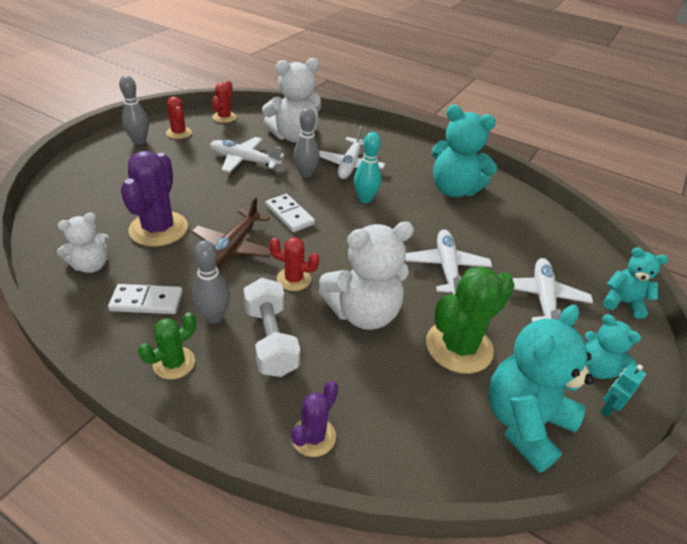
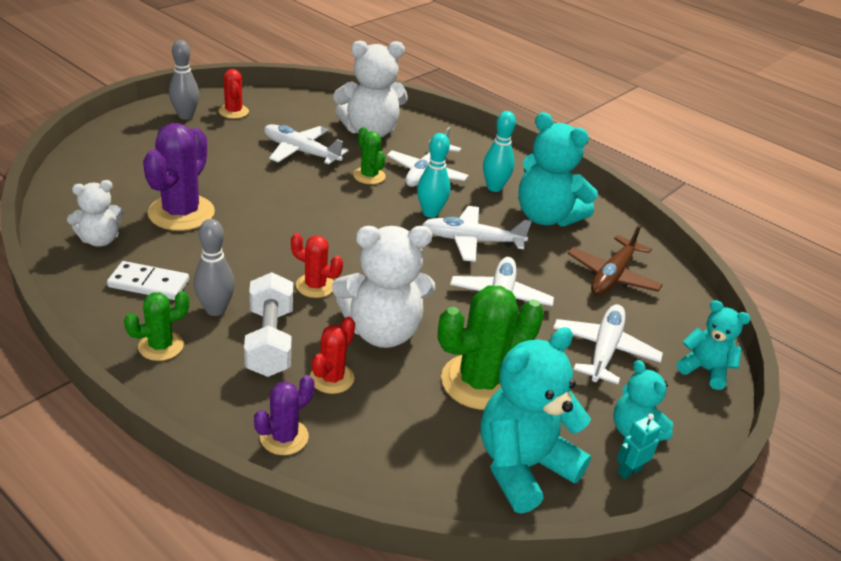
camera: 10 degrees right, 5 degrees down
(224, 117) = (292, 100): red cactus -> red cactus (332, 378)
(233, 246) = (259, 243): brown plane -> brown plane (612, 275)
(289, 215) = (334, 218): white domino -> none
(306, 174) = (369, 176): grey bowling pin -> green cactus
(405, 171) = (494, 187): none -> turquoise bowling pin
(406, 219) = (472, 241): none -> white plane

